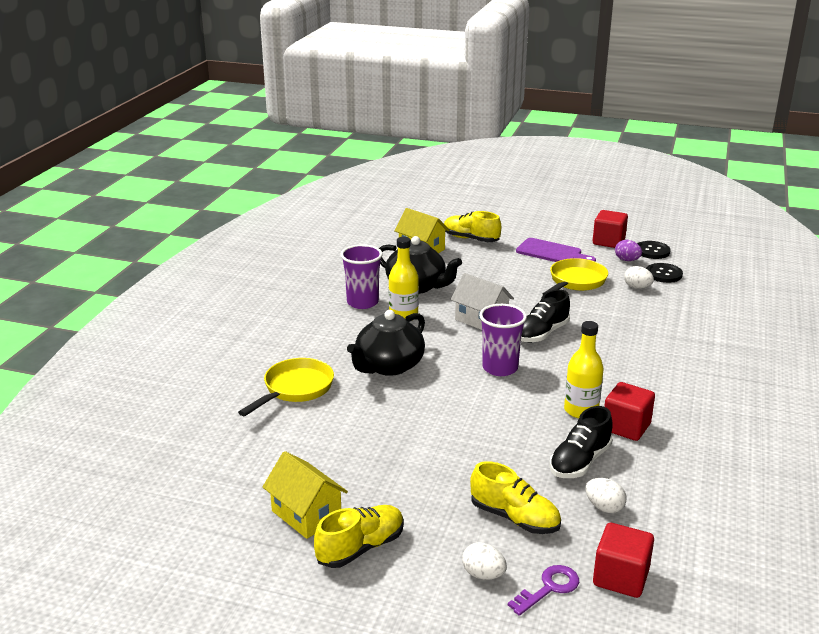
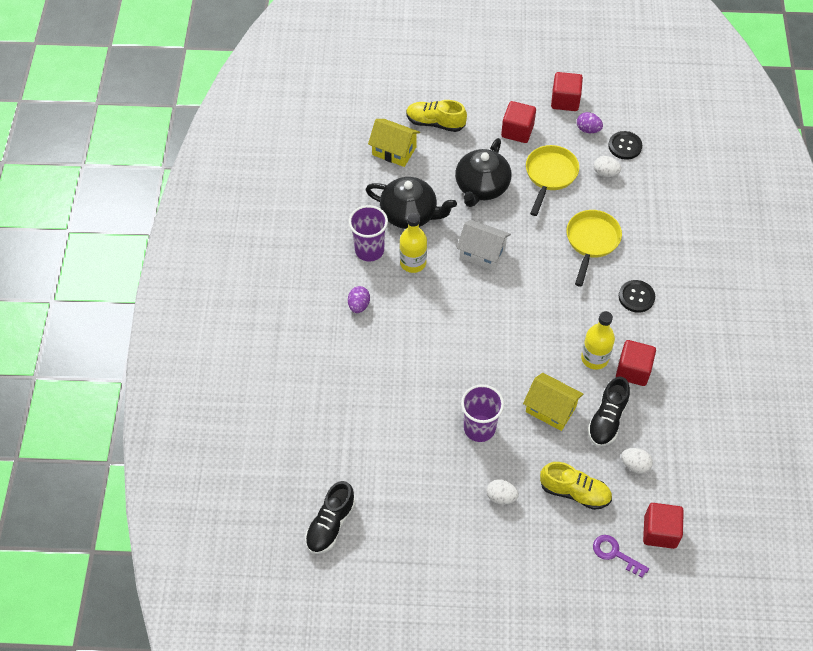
camera: 15 degrees left, 30 degrees up
(295, 389) = (358, 386): yellow pan -> yellow pan (591, 242)
(306, 514) = (424, 526): yellow house -> yellow house (550, 409)
(330, 335) = (359, 305): none -> purple egg
(360, 548) = (476, 549): yellow shoe -> none
(388, 366) = (424, 337): black teapot -> black teapot (481, 187)
(483, 574) = (568, 553): white egg -> white egg (501, 497)
(500, 368) = (517, 318): purple cup -> purple cup (479, 428)
(542, 333) = (539, 261): black shoe -> black shoe (330, 524)
(549, 588) = (615, 554): purple key -> purple key turned 90 degrees counterclockwise
(552, 252) = (517, 131): purple cutting board -> red cube
(652, 251) = (608, 109): black button -> black button (636, 297)

